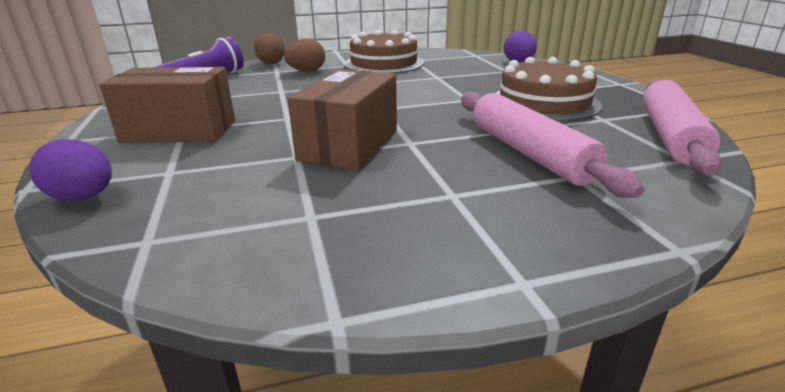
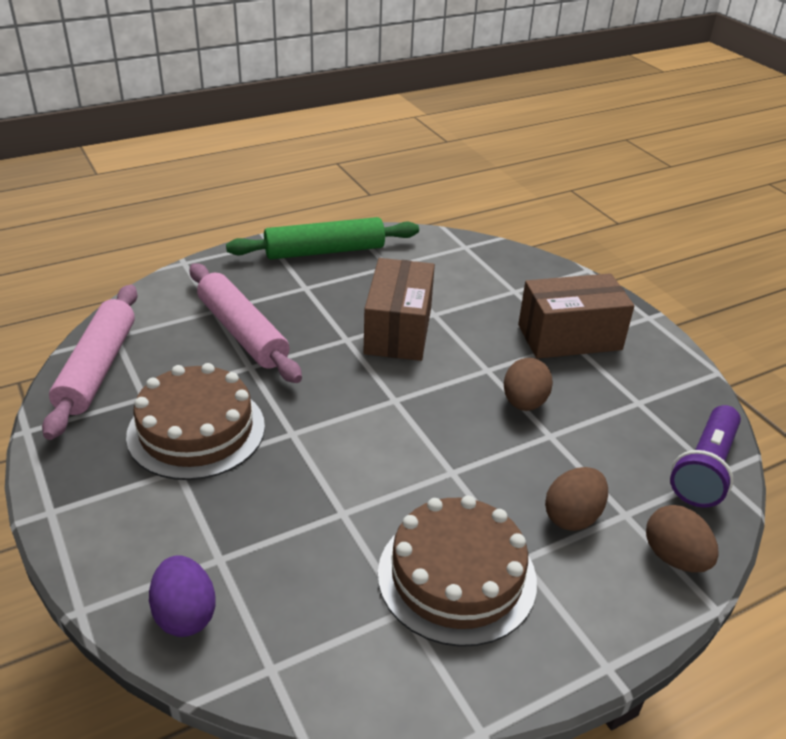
camera: 165 degrees right, 10 degrees up
(83, 197) = (540, 266): purple egg -> none
(280, 102) = (524, 403): none -> brown egg
(411, 252) = (324, 251): none -> green rolling pin

